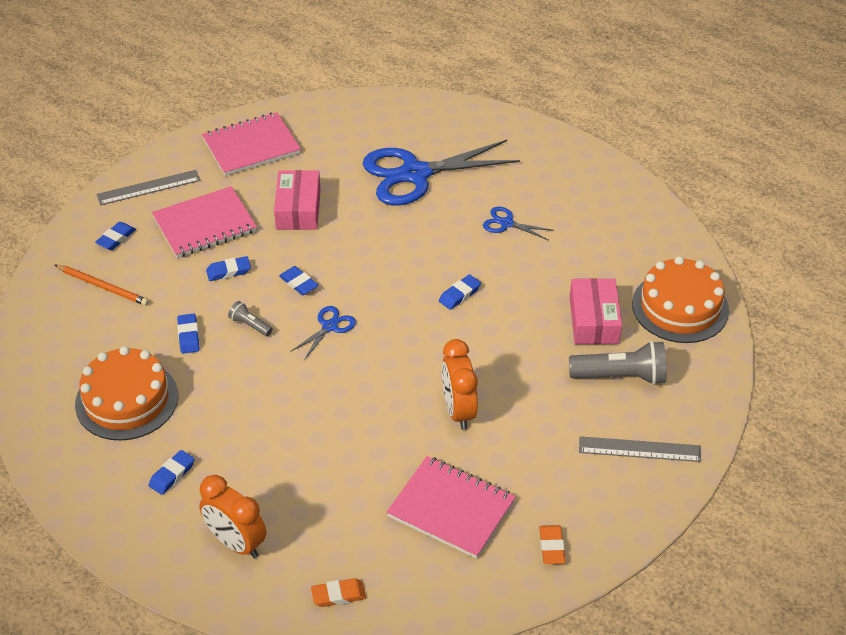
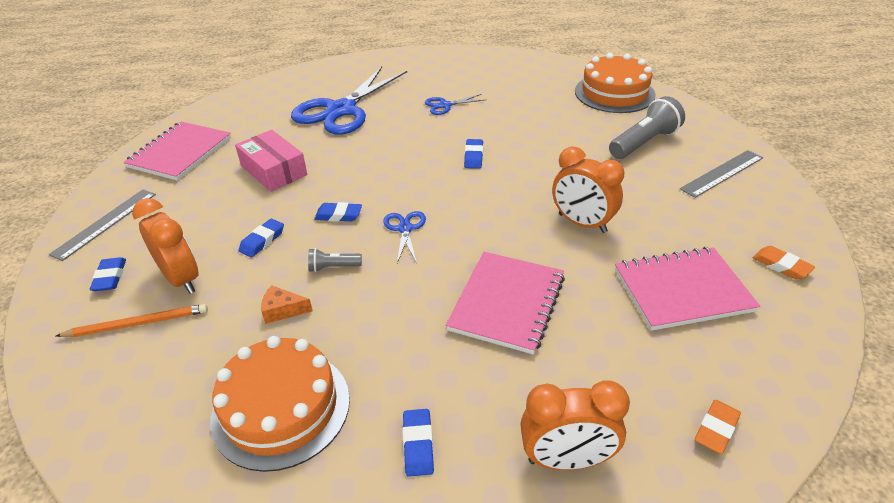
camera: 40 degrees left, 5 degrees down
(154, 269) = (182, 279): none -> orange clock
(188, 336) = (282, 310): blue eraser -> orange cheese
(205, 224) = (197, 221): pink notebook -> pink notebook (507, 303)
(594, 320) = (579, 124): pink box -> none

